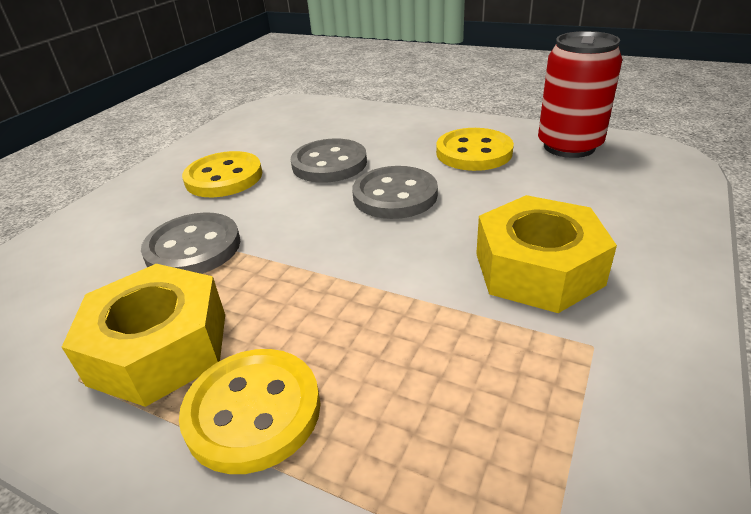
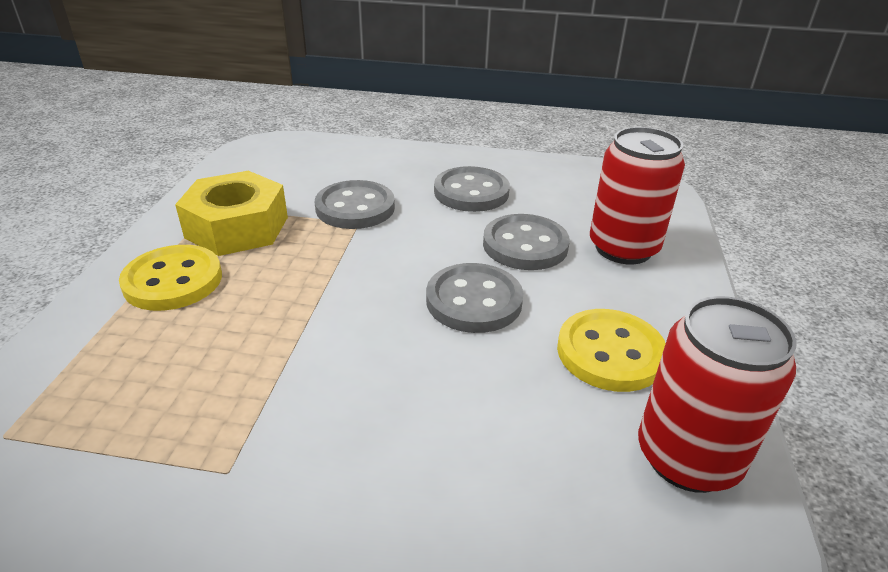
camera: 70 degrees right, 0 degrees up
(224, 177) = (471, 192): yellow button -> grey button
(357, 128) = (623, 248): none -> red can
(538, 269) = (351, 425): yellow nut -> none

